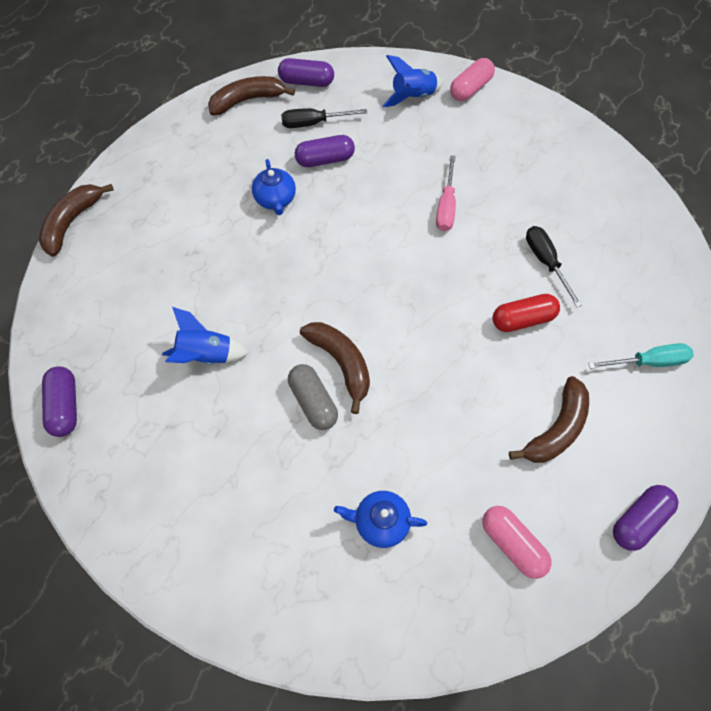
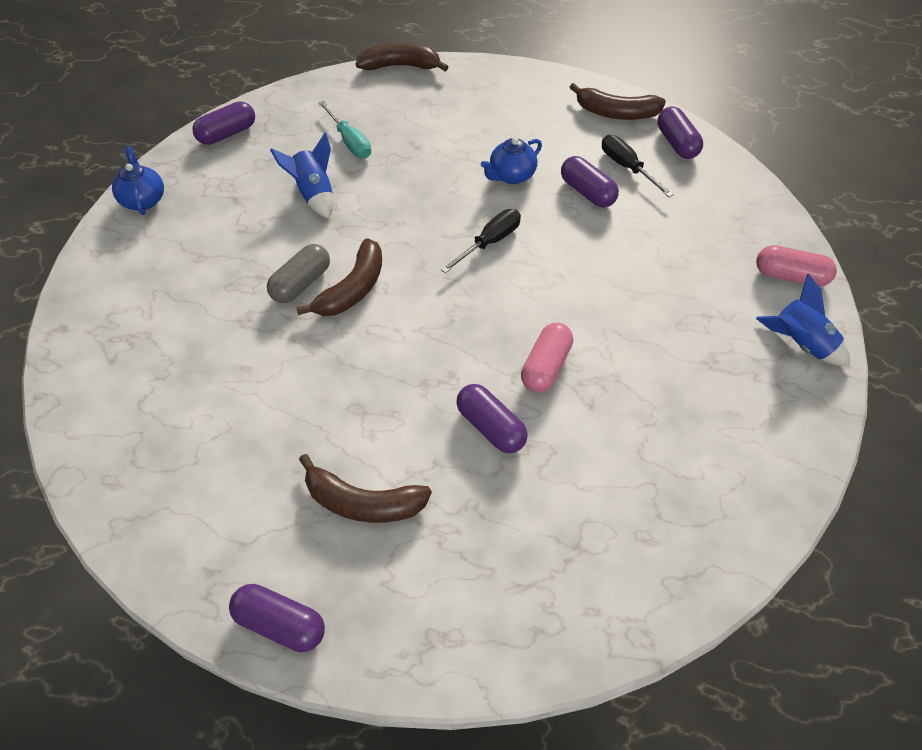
camera: 65 degrees right, 10 degrees down
(247, 100) = (616, 113): brown banana -> brown banana turned 150 degrees clockwise
(380, 522) = (196, 377): blue teapot -> blue teapot (143, 200)
(413, 97) = (731, 231): blue rocket -> blue rocket (800, 344)
(446, 206) = (599, 309): pink screwdriver -> none
(512, 544) = (209, 498): pink capsule -> pink capsule (545, 366)
(522, 319) = (490, 427): red capsule -> purple capsule
(545, 262) = (585, 427): black screwdriver -> black screwdriver (489, 242)
(648, 362) = (504, 581): turquoise screwdriver -> turquoise screwdriver (350, 142)

